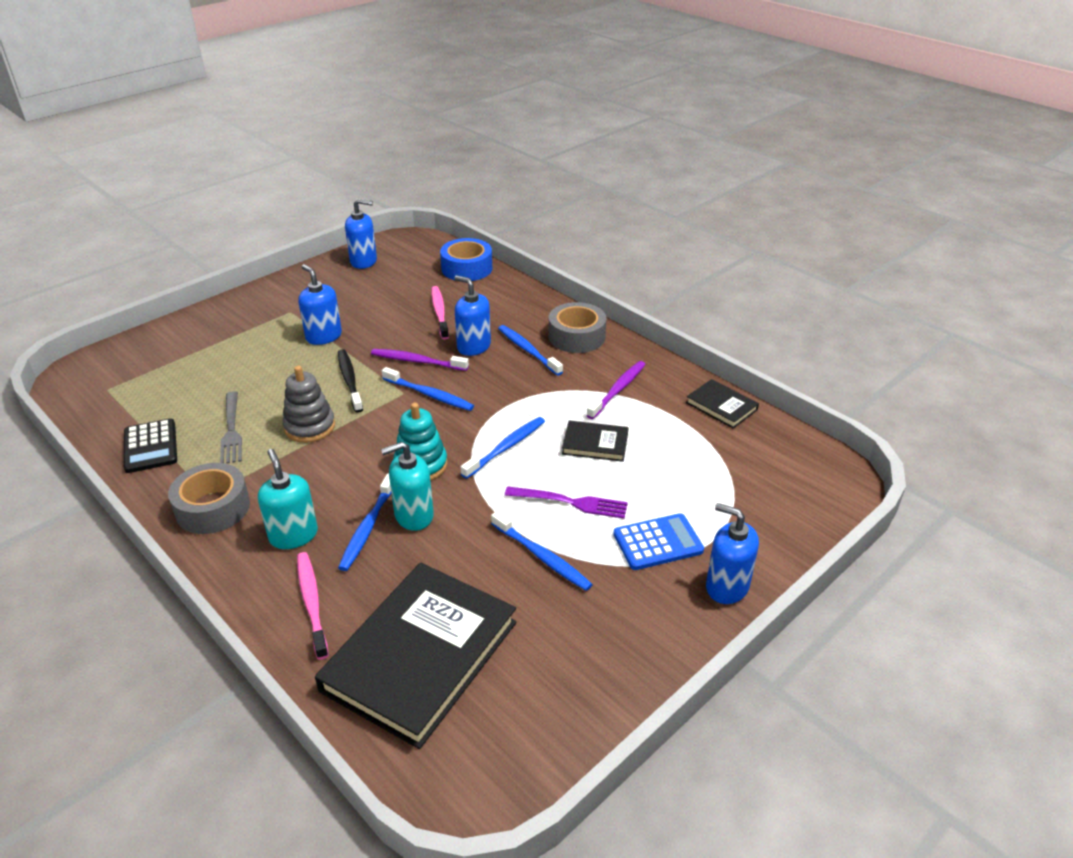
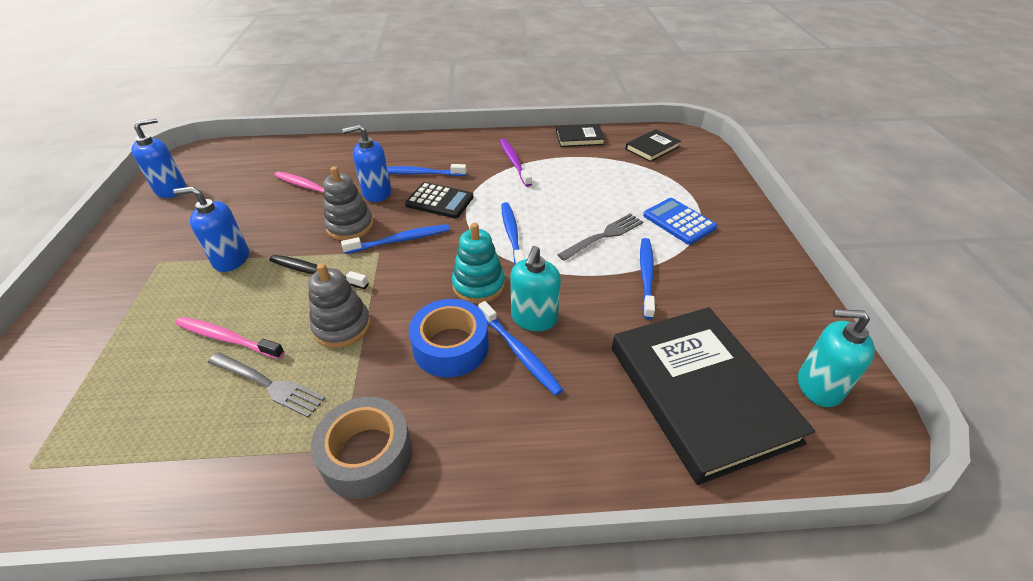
camera: 50 degrees left, 5 degrees up
(150, 446) = (196, 468): black calculator -> black calculator (439, 201)
(293, 535) = (477, 408): turquoise soap dispenser -> turquoise soap dispenser (818, 386)
(312, 603) = (579, 436): pink toothbrush -> pink toothbrush (227, 338)
(417, 361) = (350, 226): purple toothbrush -> grey stacking toy
(467, 268) = (279, 150): blue tape -> blue tape (451, 346)
(542, 557) = (646, 276): blue toothbrush -> blue toothbrush turned 75 degrees counterclockwise
(570, 502) = (603, 236): purple fork -> grey fork
(576, 336) = (436, 149): grey tape -> none
(595, 444) = (556, 197): black book -> black book (652, 148)
(658, 542) = (679, 222): blue calculator -> blue calculator turned 60 degrees counterclockwise
(726, 586) = (741, 217): blue soap dispenser -> none

